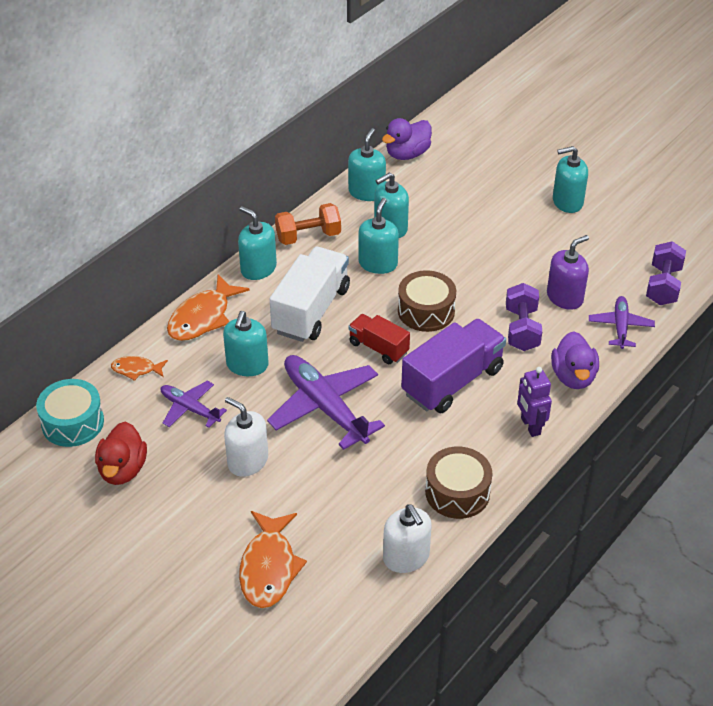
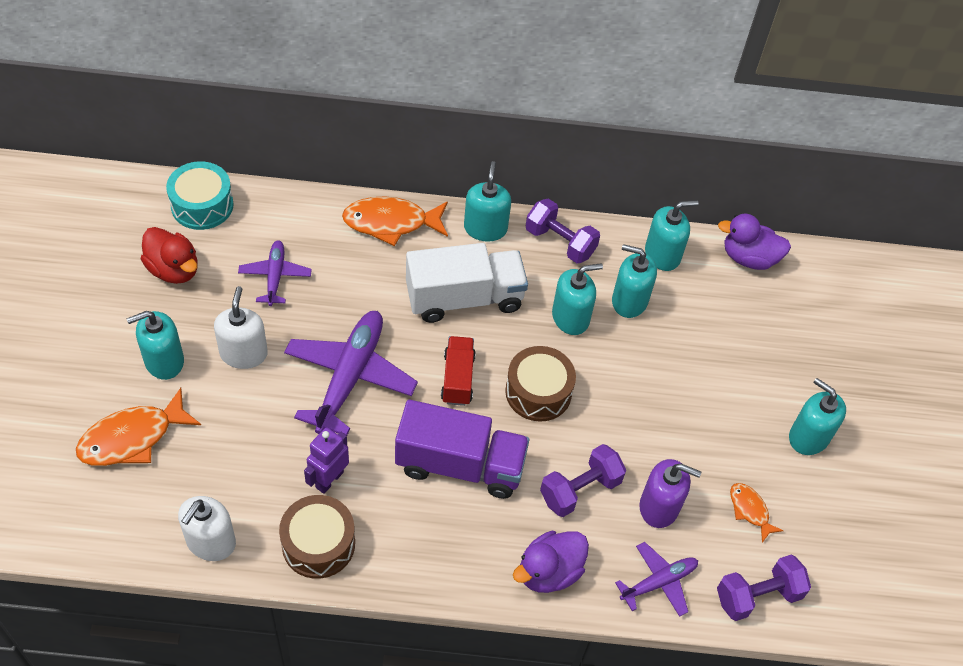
camera: 50 degrees right, 10 degrees up
(123, 470) = (174, 270): red duck -> red duck turned 105 degrees counterclockwise
(136, 369) = (293, 212): orange fish -> orange fish (750, 510)
(247, 365) = (358, 288): turquoise soap dispenser -> turquoise soap dispenser (164, 361)
(308, 236) = (560, 242): orange dumbbell -> purple dumbbell
(530, 426) = (450, 565): purple robot -> purple robot (329, 479)

